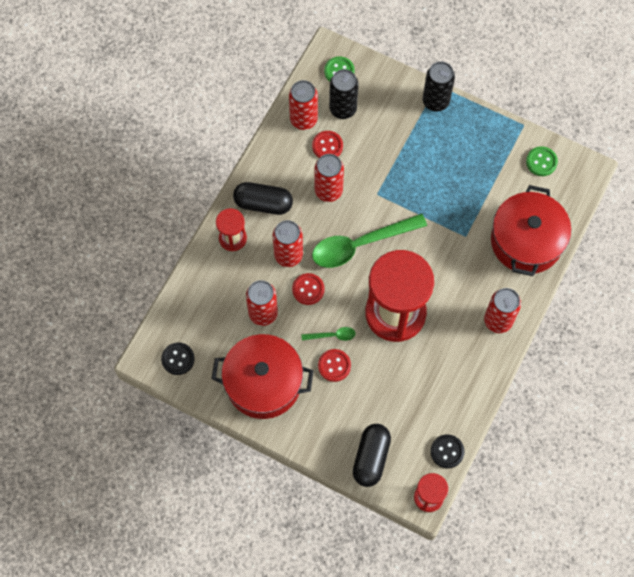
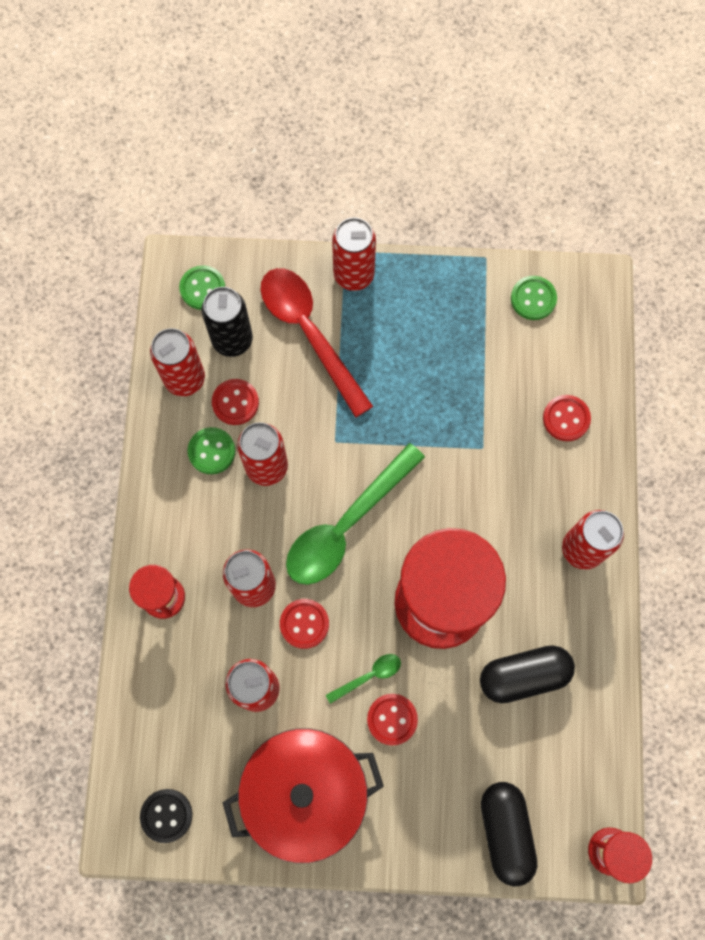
camera: 25 degrees left, 5 degrees up
(263, 203) = (184, 526): black capsule -> black capsule (523, 675)
(300, 168) = (211, 451): none -> green button
(391, 124) = (309, 333): none -> red spoon
(435, 101) = (354, 275): black can -> red can
(447, 451) = (603, 771): black button -> none
(526, 241) = (566, 418): red pot -> red button

